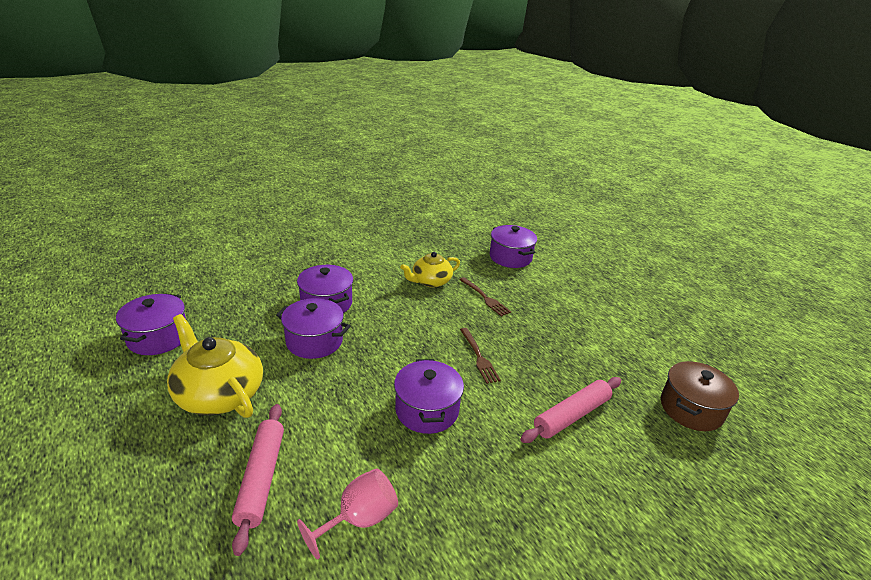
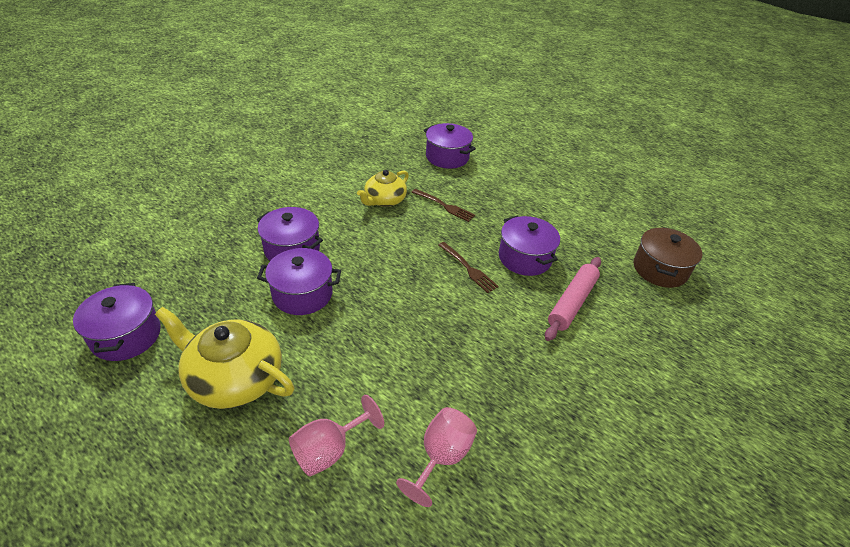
camera: 20 degrees left, 10 degrees up
(261, 478) = (329, 450): pink rolling pin -> pink goblet
(427, 410) = (448, 334): purple pot -> purple pot (524, 258)

